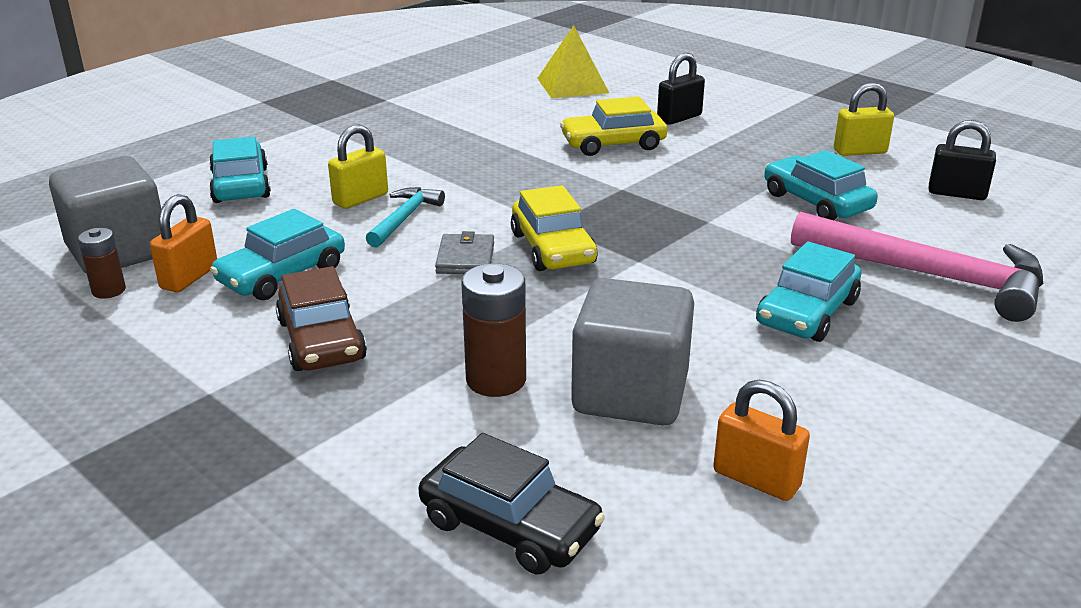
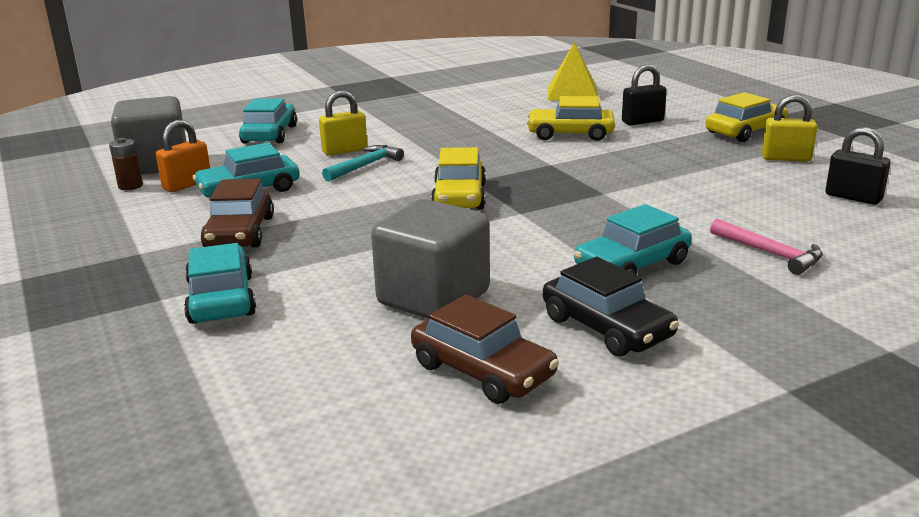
camera: 20 degrees right, 5 degrees down
(465, 258) = (387, 195): grey wallet -> none
(496, 380) = (340, 274): brown battery -> none
(510, 525) = (267, 366): black car -> black car (607, 327)
(756, 479) = (483, 370): orange padlock -> brown car
(795, 120) = (745, 131): none -> yellow car
(816, 202) = (712, 190): turquoise car -> turquoise car (221, 299)
(929, 276) = (770, 253): pink hammer -> pink hammer, size x0.51

